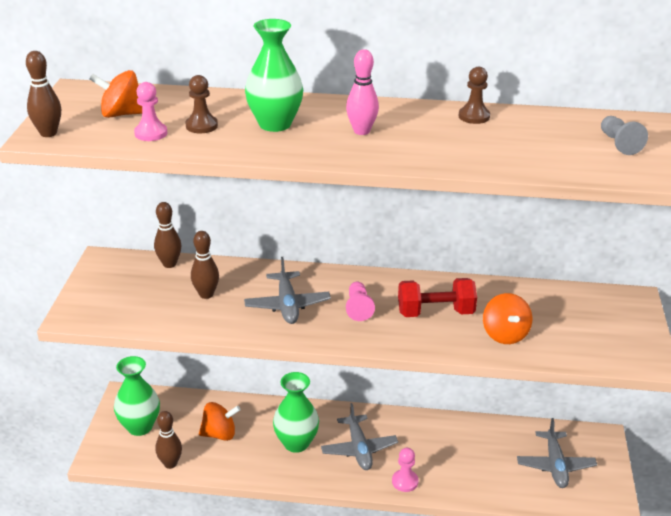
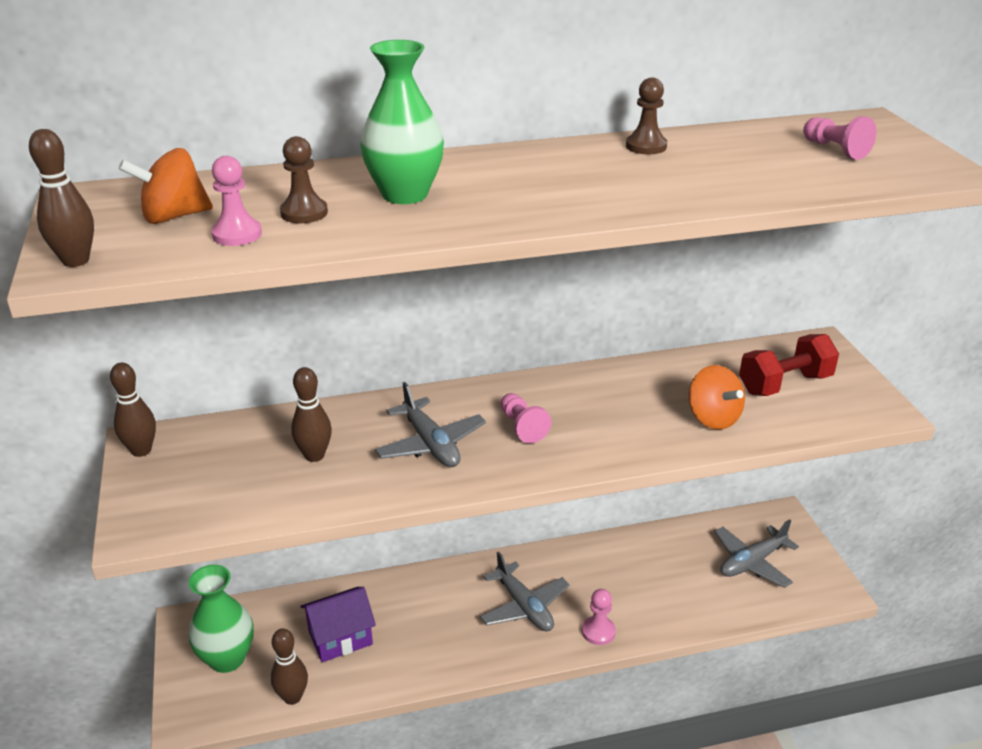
camera: 20 degrees left, 0 degrees up
(169, 264) = (241, 426): brown bowling pin -> brown bowling pin (141, 450)
(219, 434) = (340, 637): orange spinning top -> purple house
(296, 443) = (444, 621): green vase -> none
(361, 131) = (525, 184): pink bowling pin -> none
(435, 312) = (617, 411): red dumbbell -> red dumbbell (785, 384)
(555, 465) = (752, 562): grey plane -> grey plane turned 75 degrees clockwise
(619, 144) = (835, 150): grey pawn -> pink pawn

